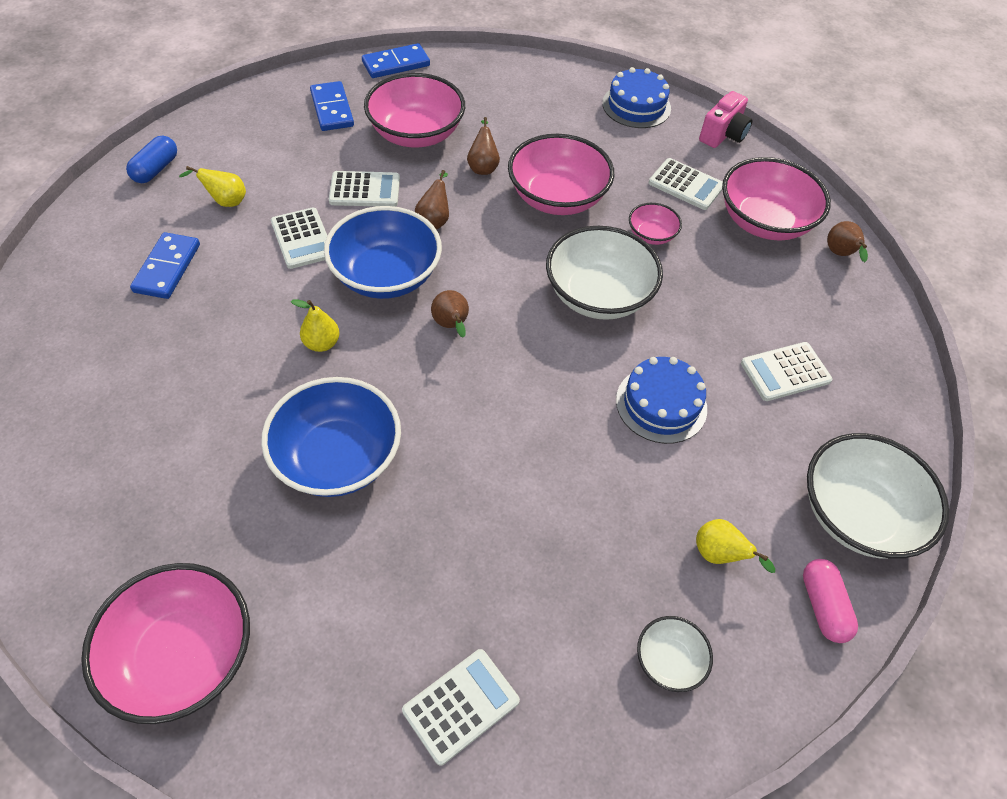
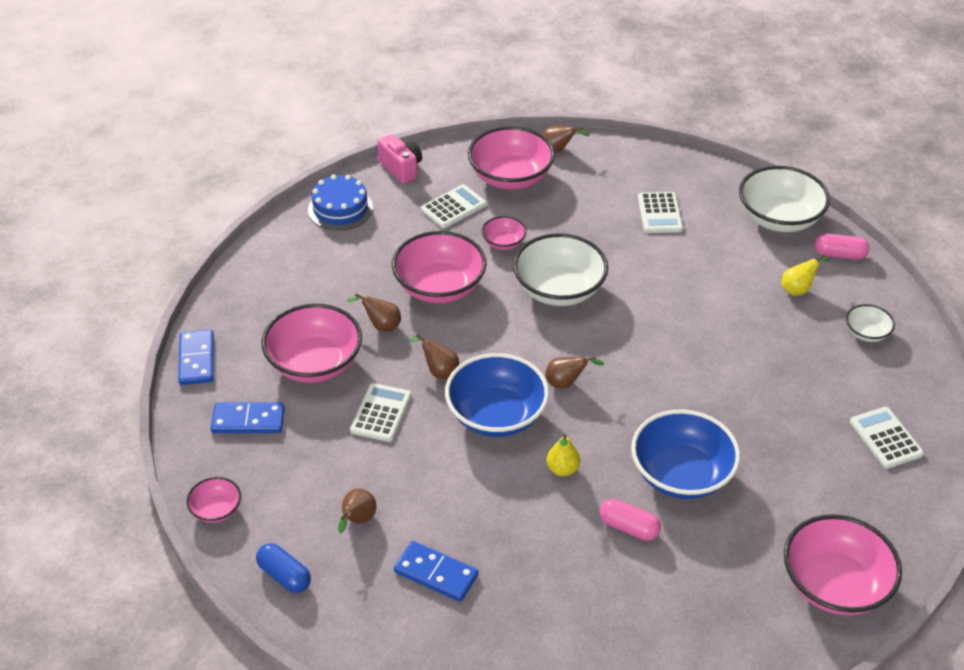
camera: 70 degrees left, 10 degrees down
(225, 114) = (216, 510): none -> pink bowl
(225, 201) = (357, 521): yellow pear -> brown pear
(247, 416) = (628, 527): none -> pink capsule
(302, 239) = (431, 467): white calculator -> none
(661, 404) = (673, 283): blue cake -> none

